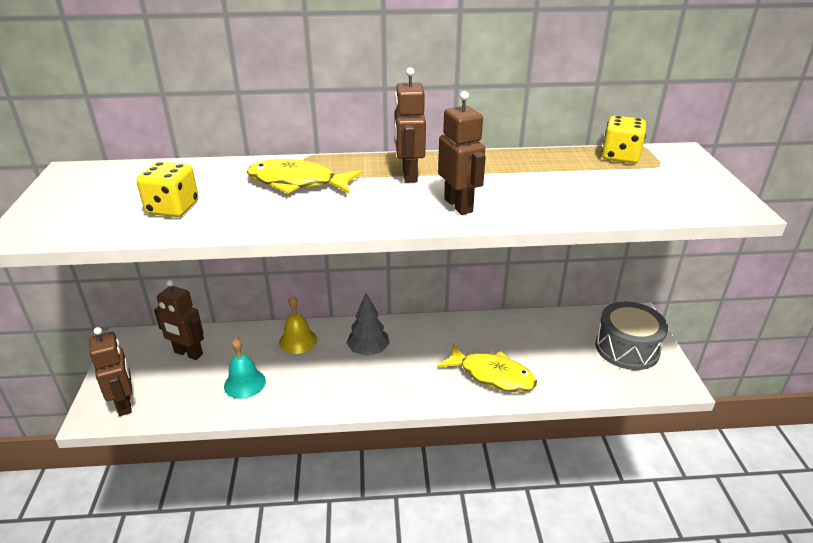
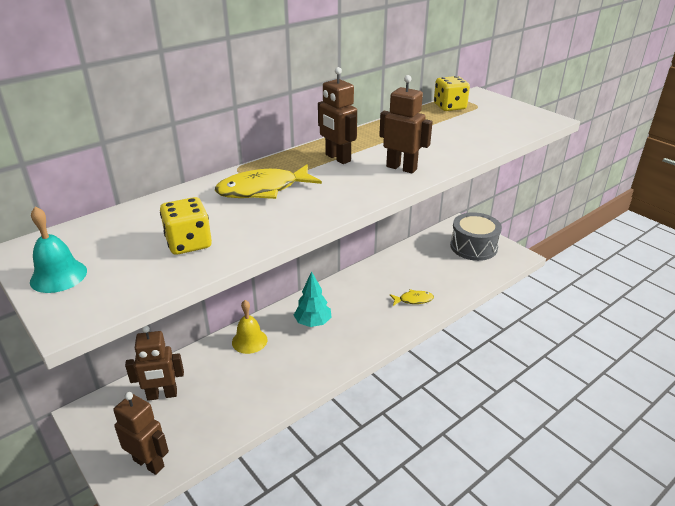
camera: 35 degrees left, 0 degrees up
(244, 383) = (241, 392): turquoise bell -> turquoise bell (58, 276)
(368, 351) = (313, 323): grey tree -> turquoise tree
(492, 375) = (413, 300): yellow fish -> yellow fish, size x0.55

